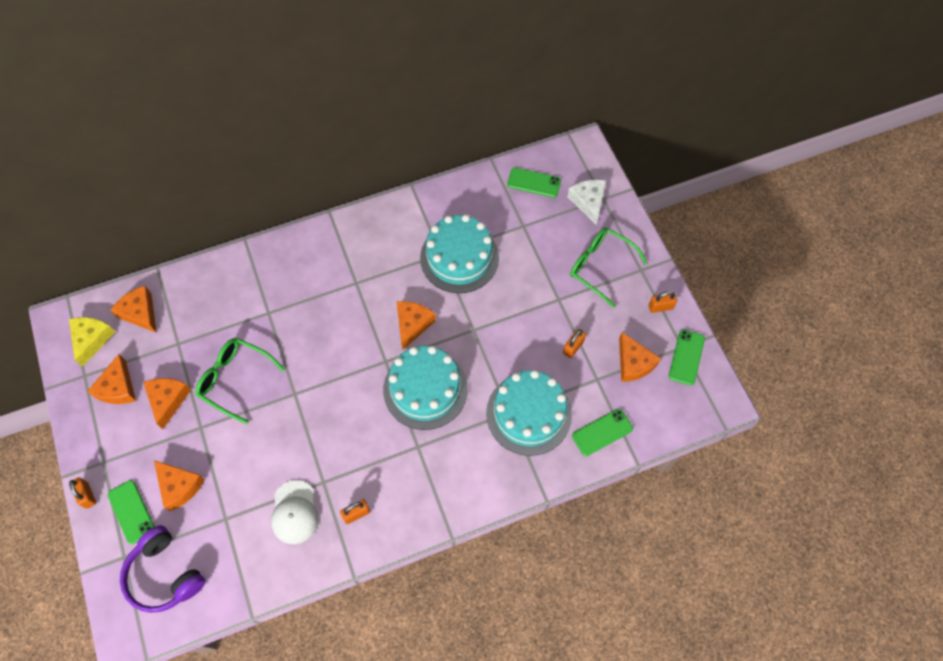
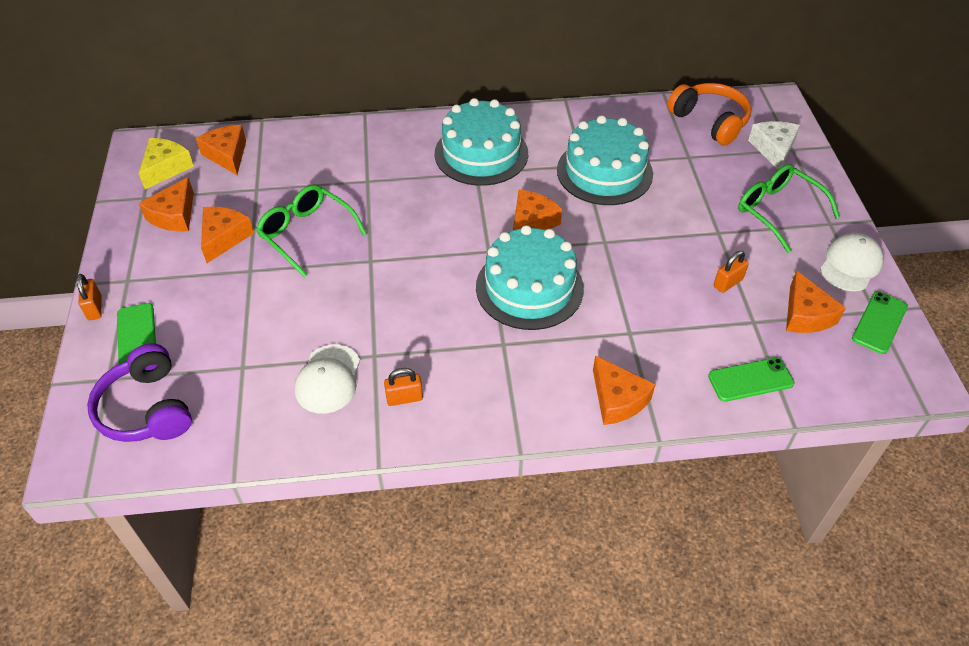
camera: 15 degrees right, 15 degrees down
(179, 486) = (202, 322): orange cheese -> orange cheese (617, 399)
(529, 414) = (655, 339): turquoise cake -> turquoise cake (481, 153)
(534, 183) = (710, 121): green phone -> orange headphones
(660, 307) = (850, 264): orange padlock -> white cap

